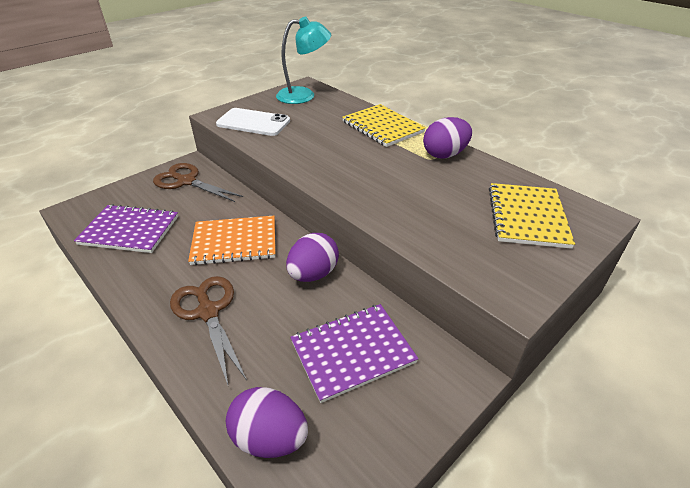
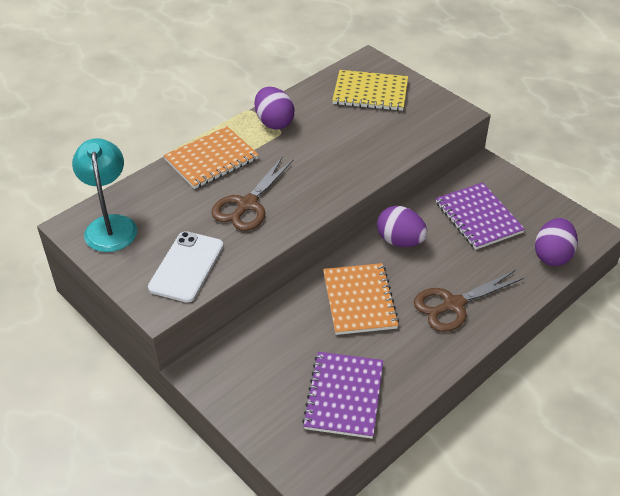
camera: 90 degrees left, 5 degrees up
(186, 181) = (243, 364): brown scissors -> brown scissors (247, 205)
(382, 127) = (211, 159): yellow notebook -> orange notebook

